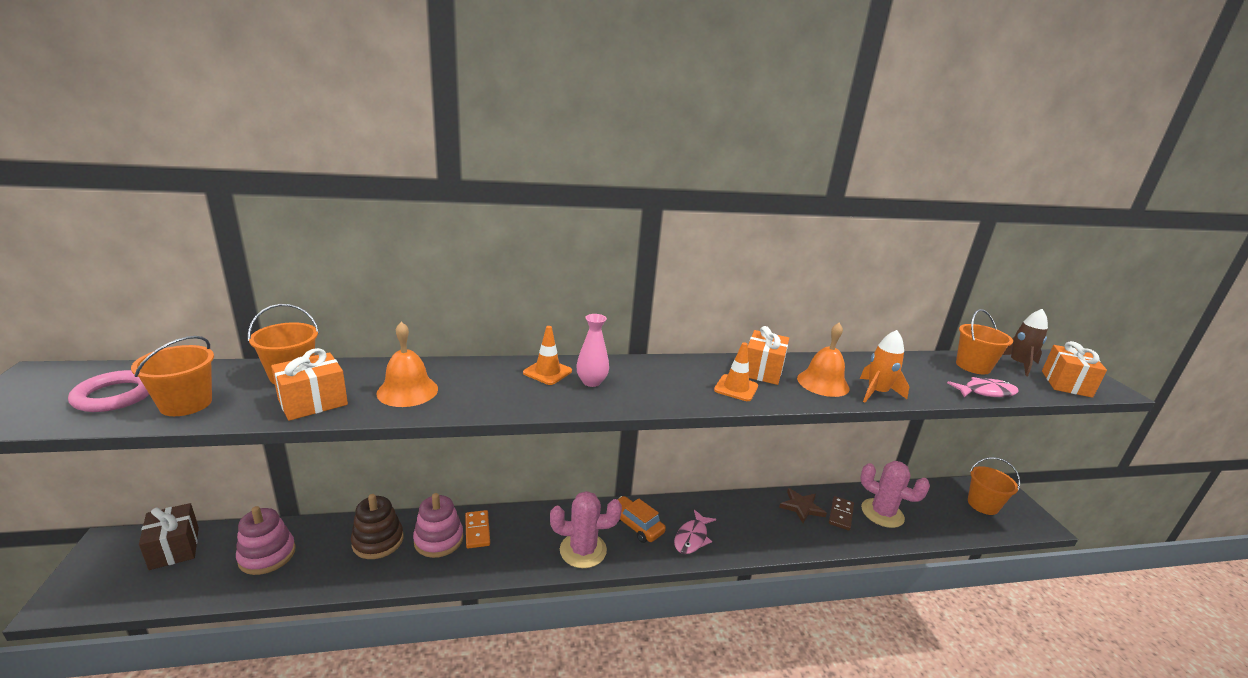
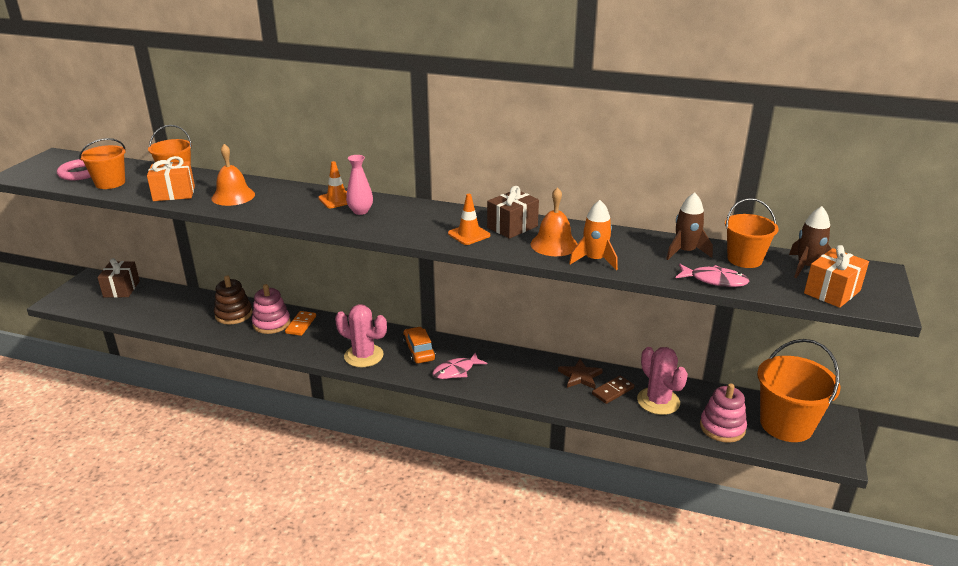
camera: 30 degrees right, 5 degrees up
(267, 555) = (166, 305): pink stacking toy -> pink stacking toy (722, 427)
(762, 371) = (512, 227): orange gift -> brown gift
(926, 368) = (685, 252): none -> brown rocket
(982, 505) = (786, 425): orange bucket -> orange bucket, size x1.63

